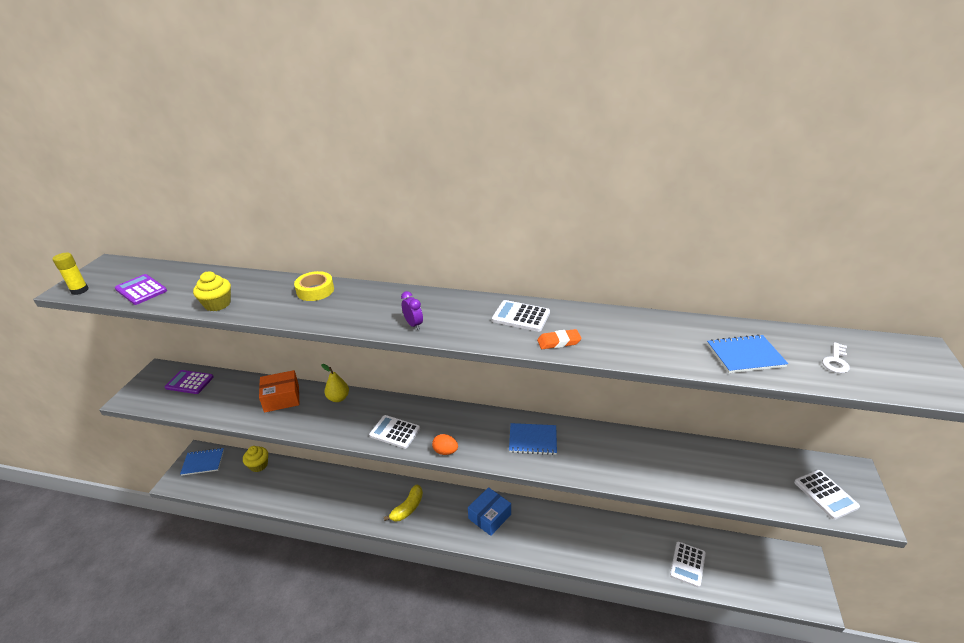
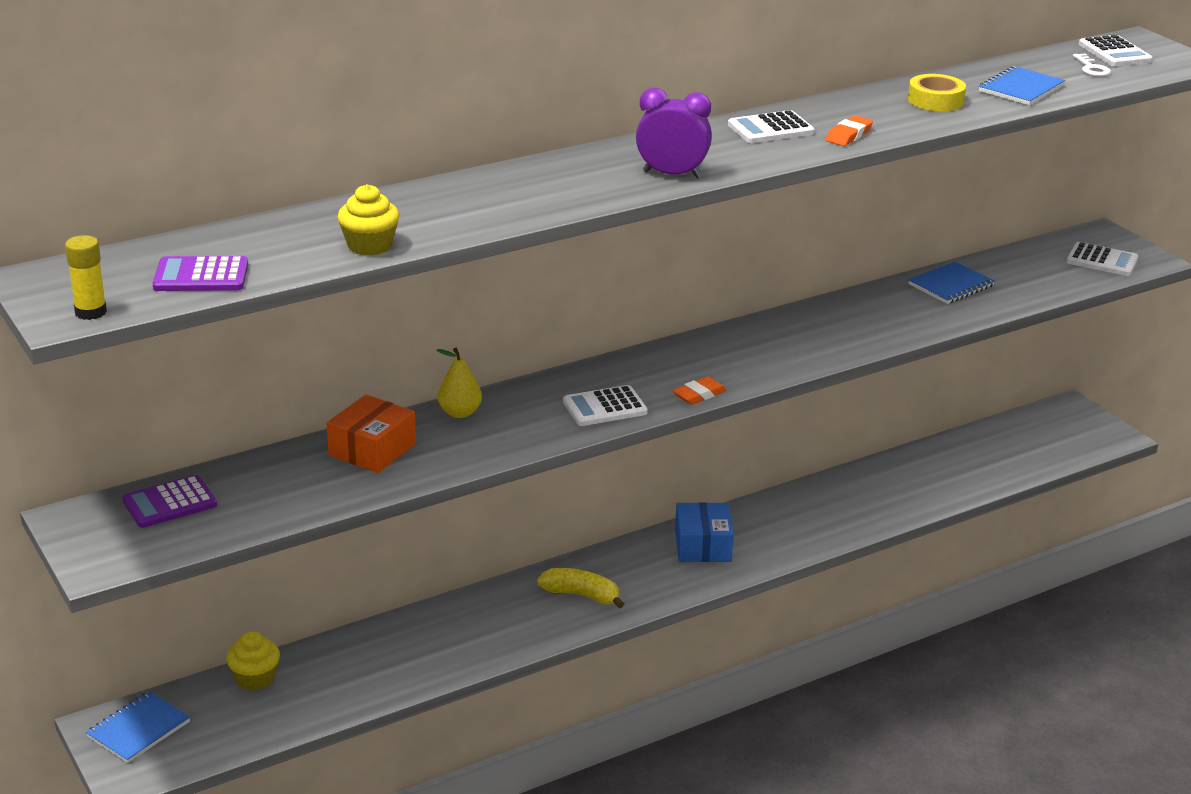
camera: 45 degrees left, 5 degrees down
(315, 290) = (472, 189): yellow tape -> yellow tape (935, 100)
(408, 508) = (581, 595): yellow banana -> yellow banana turned 60 degrees counterclockwise
(413, 325) = (672, 174): purple clock -> purple clock, size x1.70
(445, 451) = (699, 394): orange egg -> orange eraser
(532, 440) = (780, 341): blue notebook -> blue notebook (951, 285)
(687, 564) = (973, 469): white calculator -> white calculator (1114, 52)

